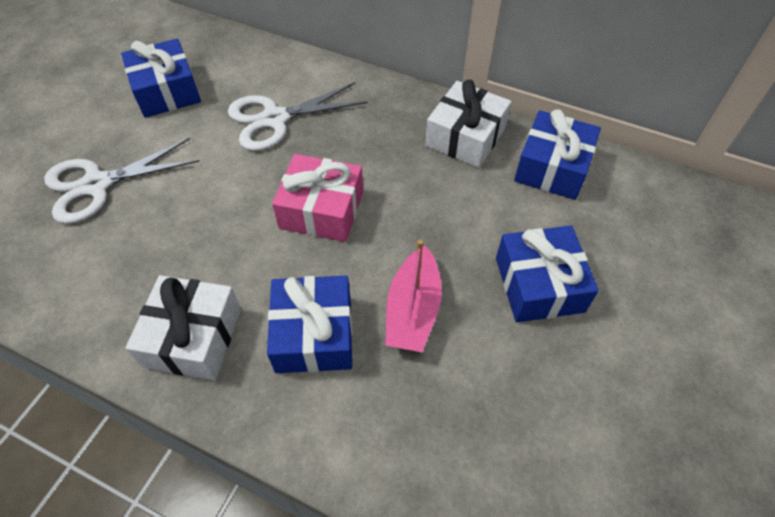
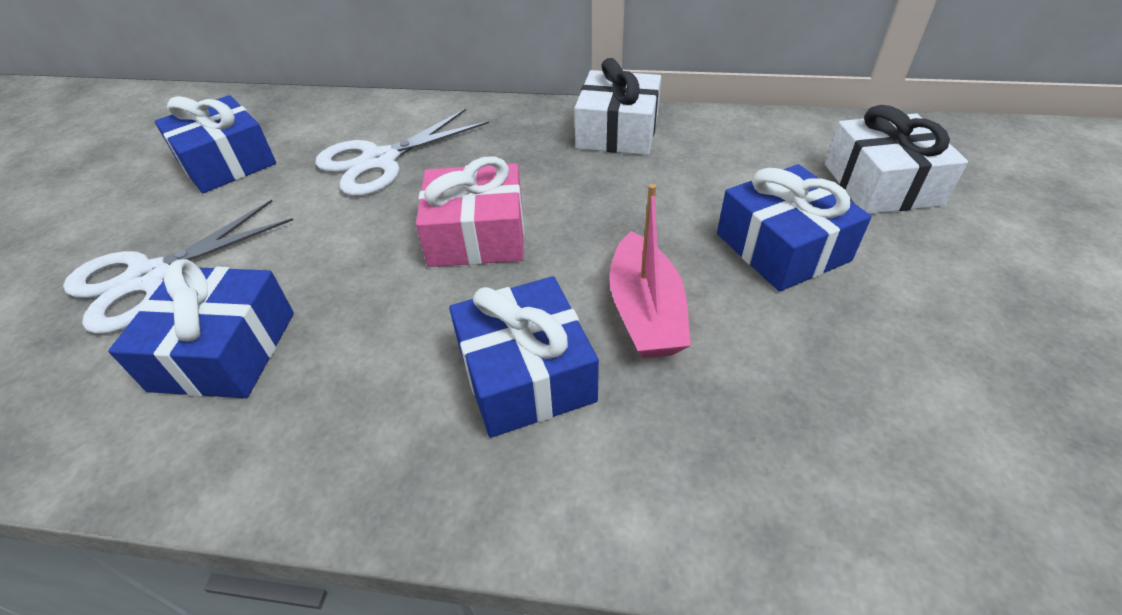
camera: 15 degrees left, 10 degrees down
(193, 337) = (348, 426): white gift -> white gift (881, 184)
(552, 167) = (729, 138): blue gift -> blue gift (224, 350)

